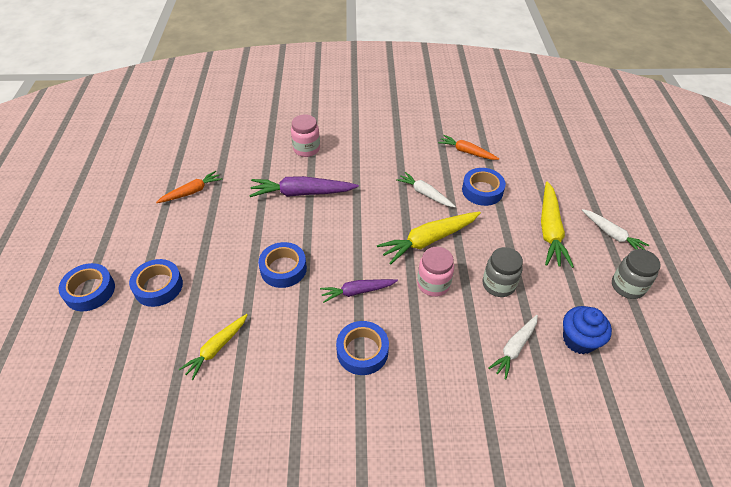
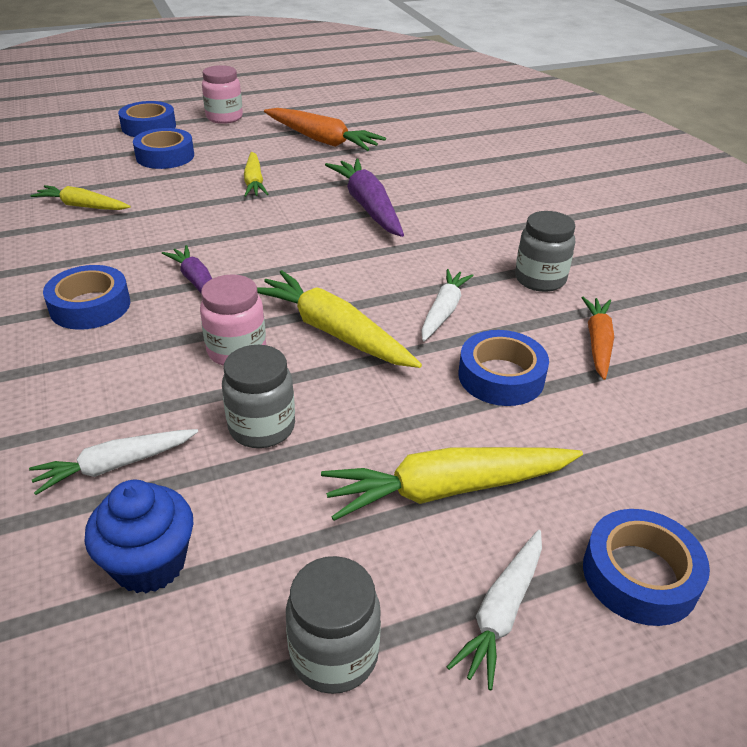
camera: 70 degrees right, 10 degrees down
(192, 192) = (322, 140): orange carrot -> orange carrot, size x1.59
(236, 241) = (254, 182): none -> yellow carrot
(283, 269) = (220, 221): blue tape -> blue tape (639, 575)
(306, 149) = (462, 192): pink jar -> pink jar (224, 117)
(410, 151) = (540, 279): none -> grey jar
(514, 348) = (115, 465): white carrot -> white carrot turned 45 degrees counterclockwise

